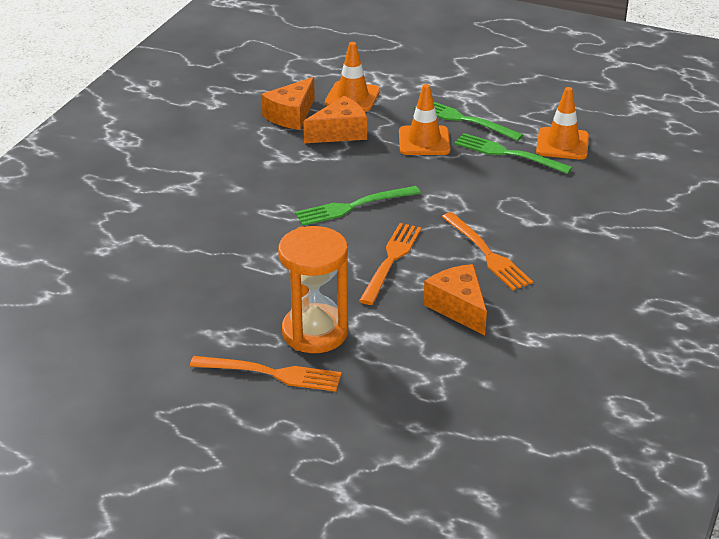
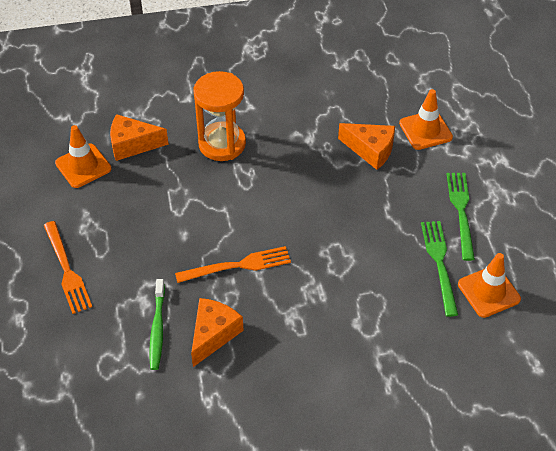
camera: 55 degrees right, 15 degrees up
(291, 115) = (366, 111): orange cheese -> orange cheese (132, 144)
(315, 332) = (125, 268): orange hourglass -> orange hourglass (222, 144)
(353, 207) = (284, 209): green fork -> none
(416, 340) = (157, 329): none -> green toothbrush
(424, 141) = (407, 203): orange traffic cone -> orange traffic cone (83, 166)
(487, 254) = (293, 318): orange fork -> none

